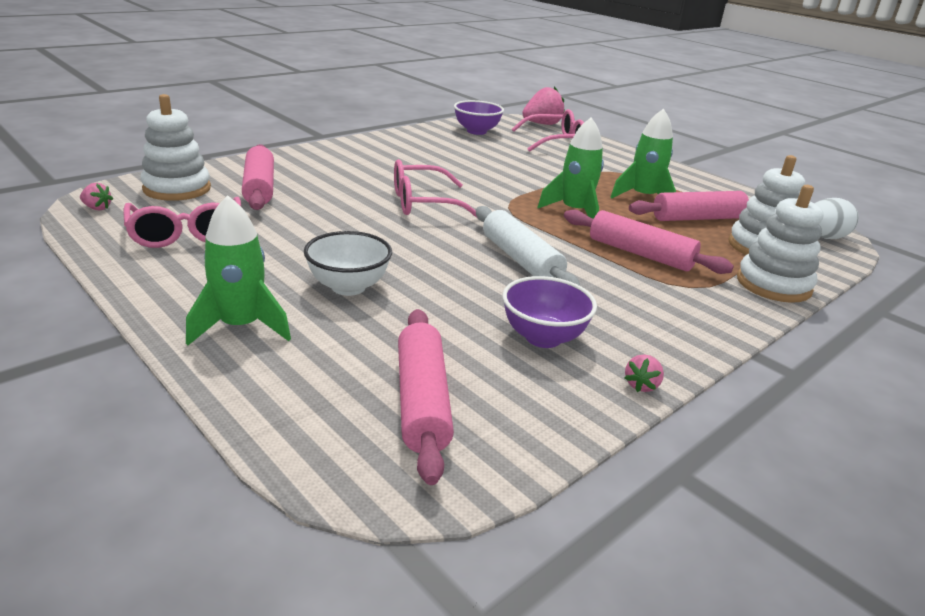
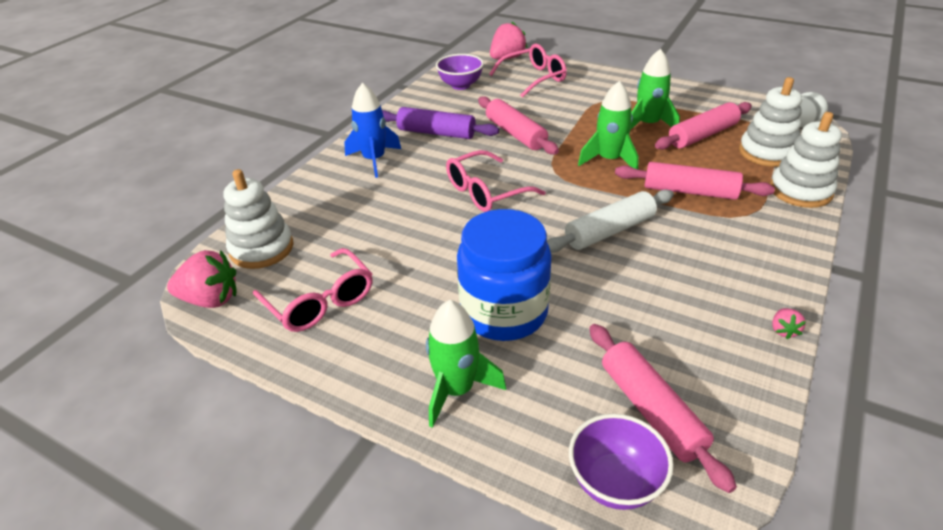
camera: 15 degrees left, 10 degrees up
(97, 208) = (211, 299): pink strawberry -> pink strawberry, size x2.09
(259, 187) = (334, 221): pink rolling pin -> pink rolling pin (515, 134)
(341, 159) = (374, 160): none -> blue rocket
(348, 287) = (504, 312): white bowl -> blue jar
(419, 155) = (436, 133): none -> purple rolling pin
(521, 260) = (609, 231): white rolling pin -> white rolling pin turned 75 degrees counterclockwise
(543, 337) = (685, 309): purple bowl -> purple bowl (614, 482)

